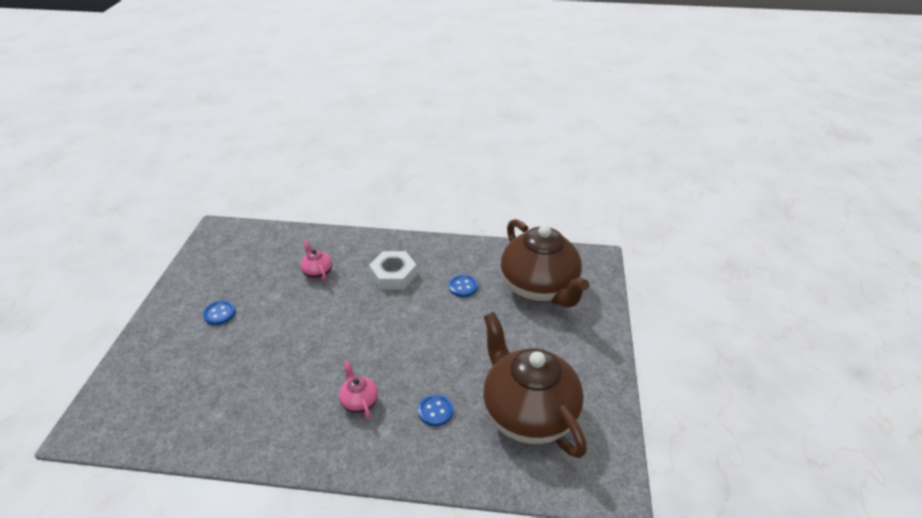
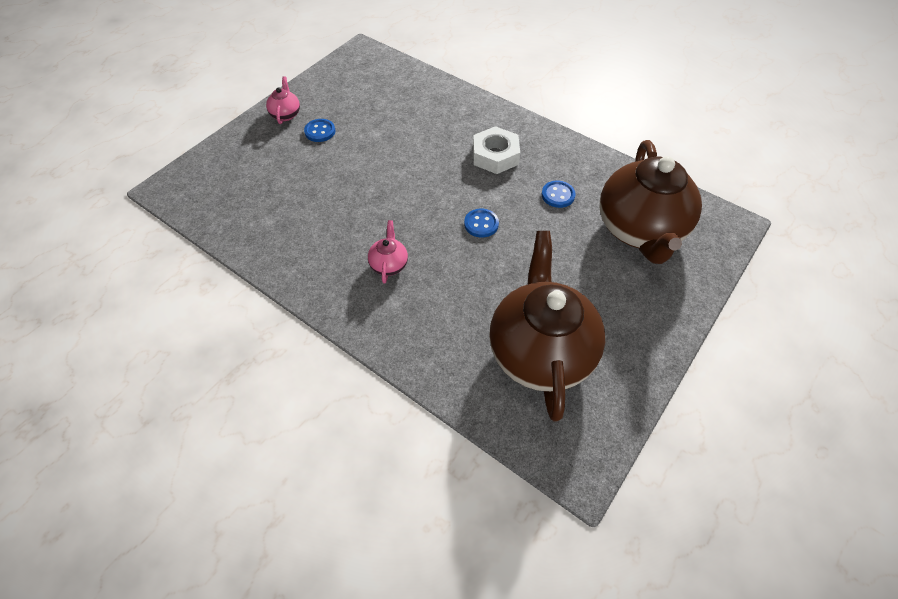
camera: 30 degrees right, 15 degrees up
(317, 272) = (425, 125): pink teapot -> pink teapot (286, 114)
(435, 411) = (452, 305): blue button -> blue button (481, 224)

